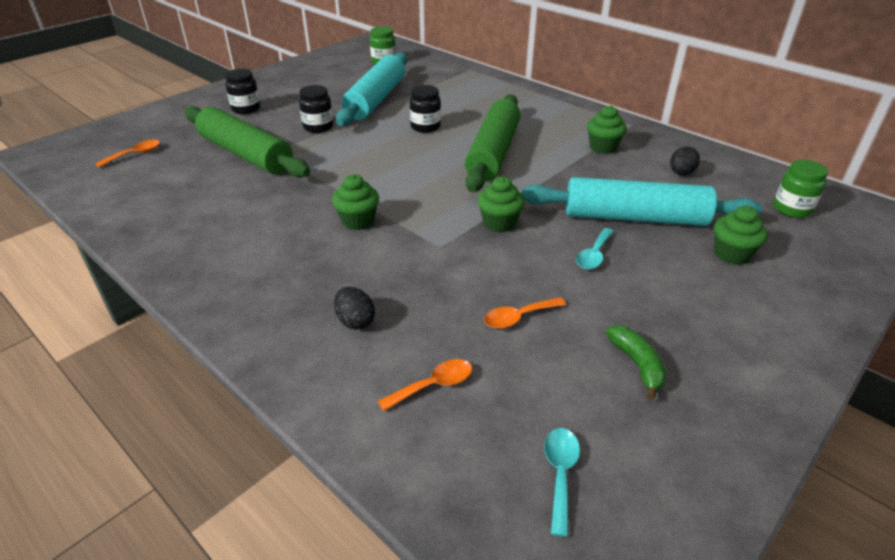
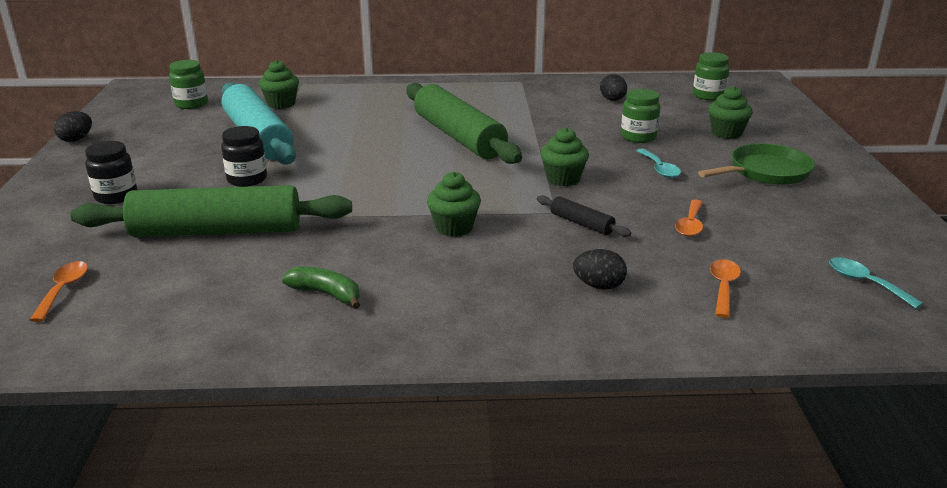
camera: 45 degrees left, 10 degrees down
(292, 64) = (76, 139): none -> black egg
(425, 127) = (358, 140): black jar -> none
(440, 266) = (581, 223): none -> black rolling pin
(603, 147) = (531, 103): green cupcake -> green cupcake (281, 104)
(634, 217) = (638, 137): turquoise rolling pin -> green jar
(637, 364) = (794, 212): green banana -> green banana (326, 294)
(691, 311) = (765, 172): none -> green pan

